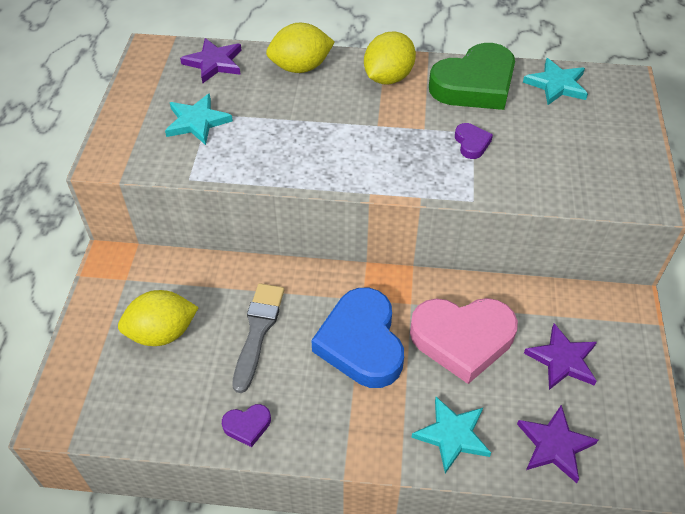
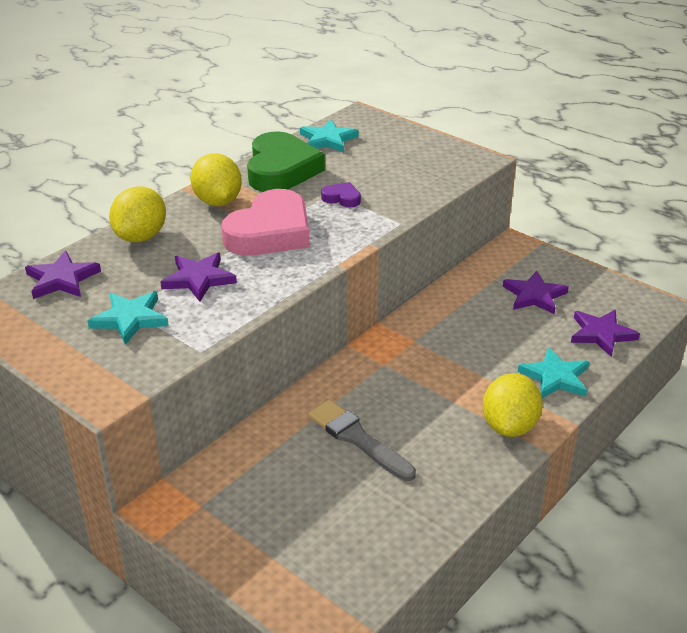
camera: 55 degrees left, 15 degrees down
(162, 333) = (297, 503): yellow lemon -> yellow lemon (509, 426)
(247, 426) = (453, 488): purple heart -> none
(275, 127) = (198, 279): none -> purple star
(361, 343) = (428, 384): blue heart -> none
(462, 339) = (474, 331): pink heart -> pink heart (270, 232)

